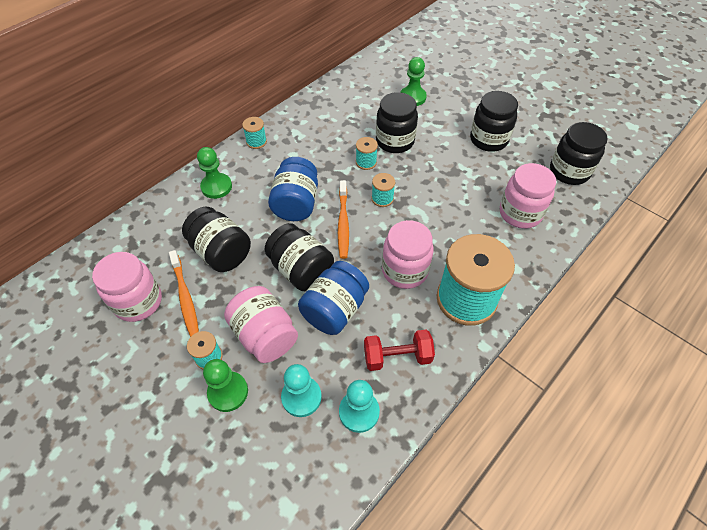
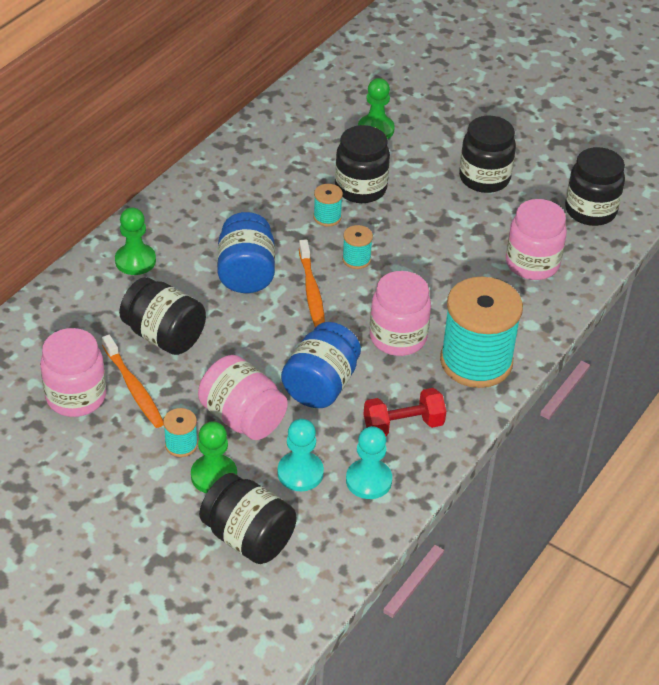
camera: 10 degrees left, 10 degrees down
(256, 142) = (174, 201): turquoise spool -> none
(301, 270) = (270, 347): black jar -> black jar (248, 538)

